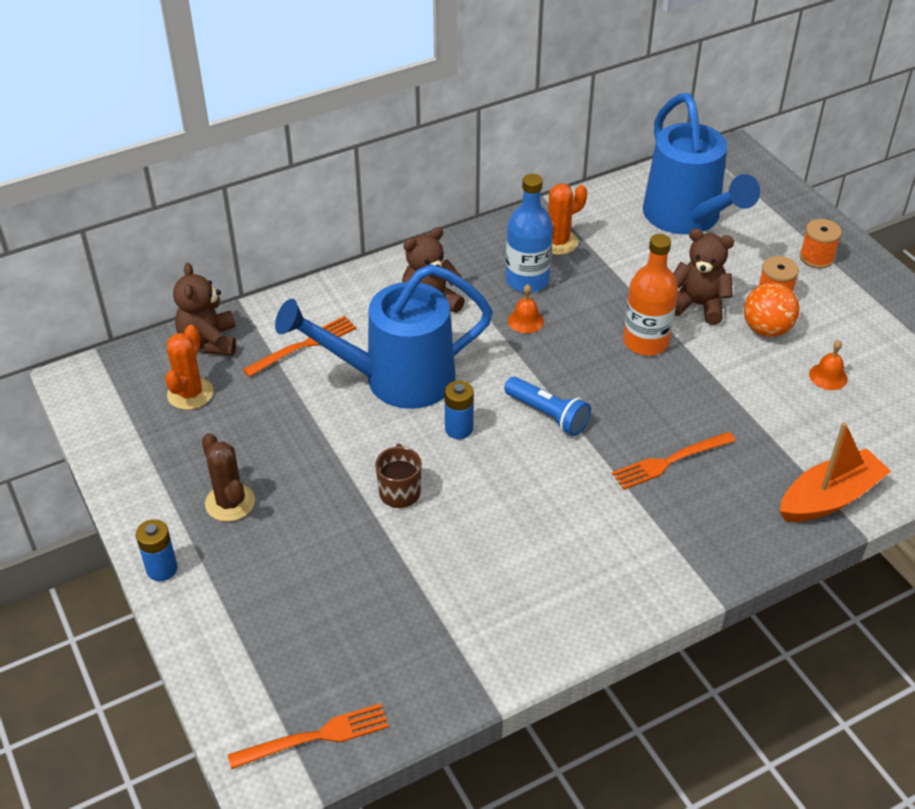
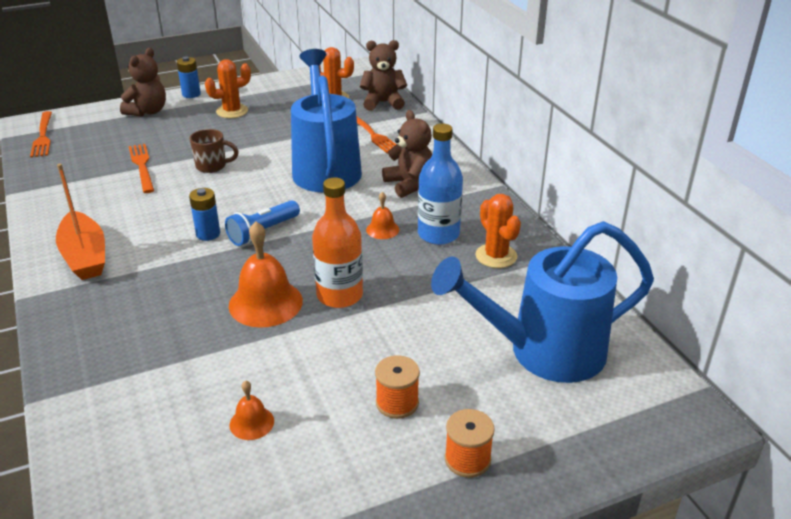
camera: 95 degrees right, 10 degrees down
(230, 503) = (232, 111): brown cactus -> orange cactus
(459, 429) = (263, 191): blue battery -> blue battery (208, 234)
(669, 461) = (182, 290): orange fork -> orange fork (142, 166)
(672, 392) = (265, 303): none -> orange bell
(698, 305) = (388, 338): brown teddy bear -> brown teddy bear (148, 111)
(766, 329) = (339, 385): orange ball -> none
(829, 498) = (86, 386): orange boat -> orange boat (85, 256)

